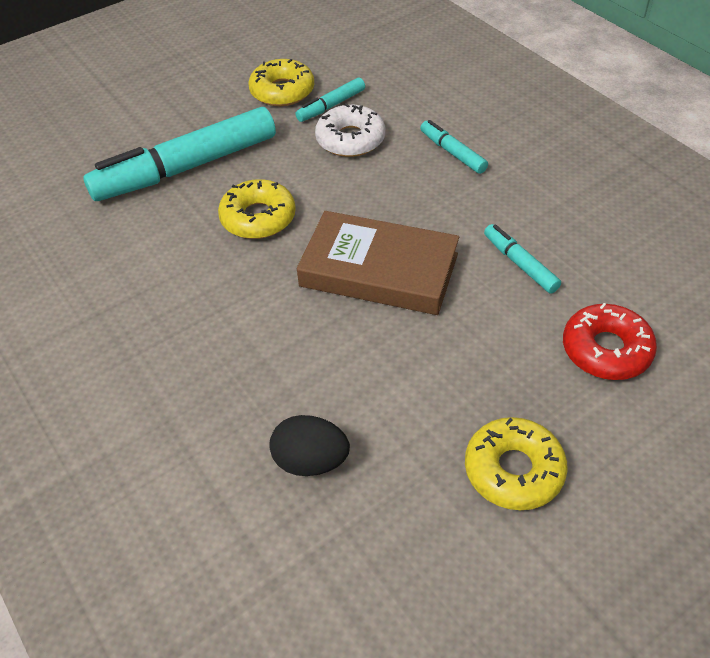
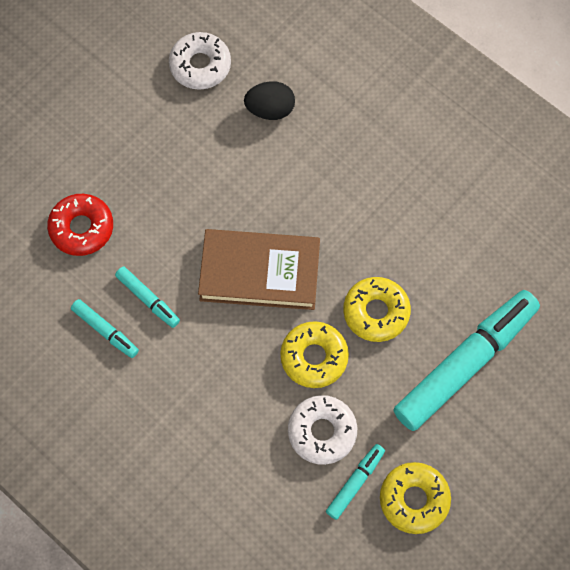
camera: 165 degrees right, 20 degrees up
(406, 555) = (200, 65): none -> white donut
(452, 152) = (220, 429): turquoise marker -> turquoise marker (105, 331)
(513, 470) = (142, 127): yellow donut -> yellow donut (314, 357)

